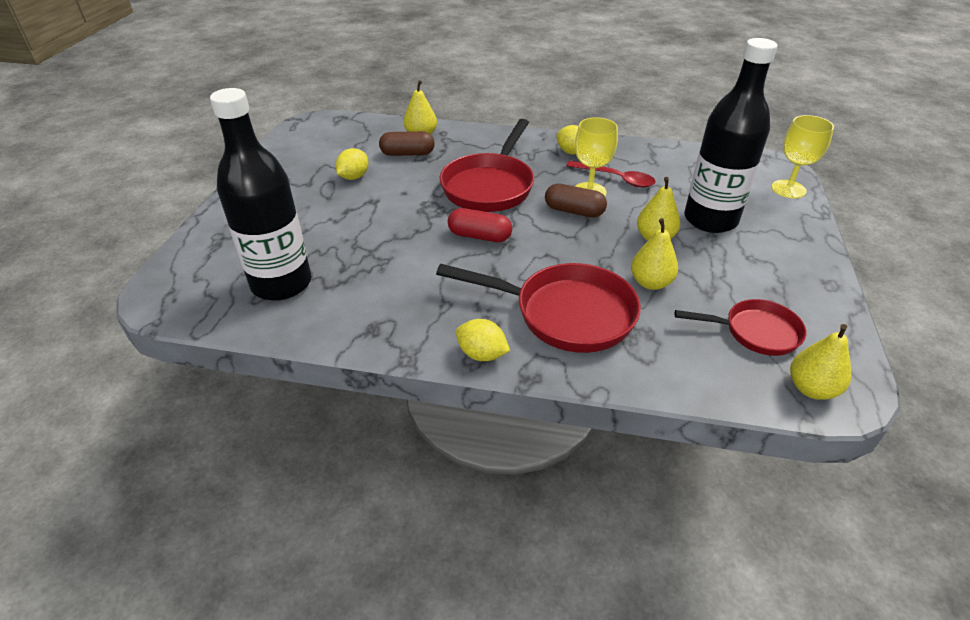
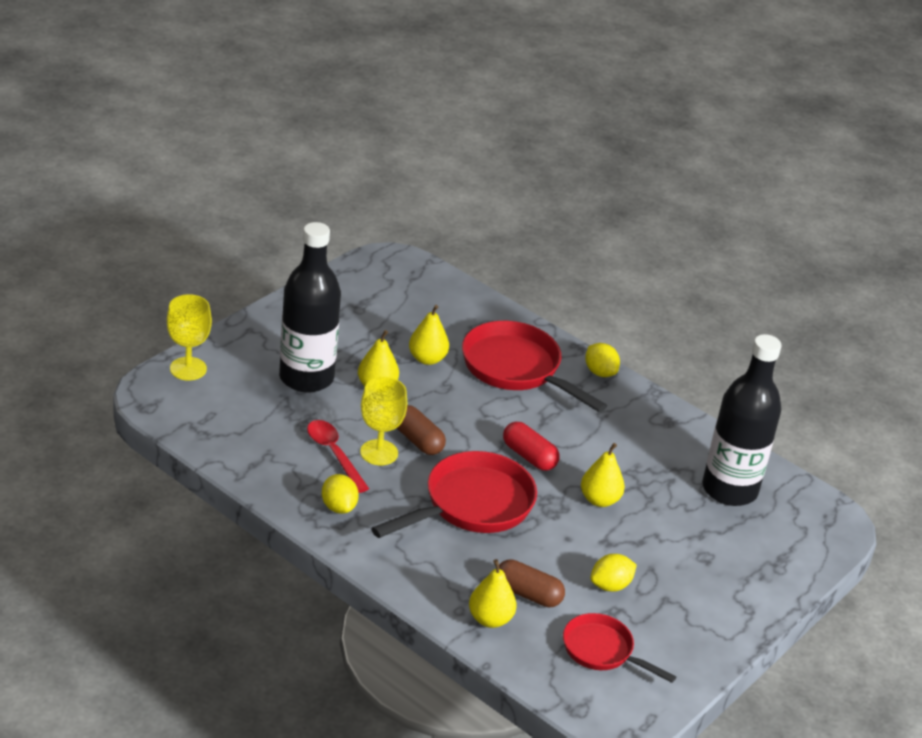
camera: 155 degrees left, 5 degrees down
(755, 332) = (396, 303): red pan -> red pan (602, 651)
(811, 388) = (407, 268): yellow pear -> yellow pear (599, 500)

